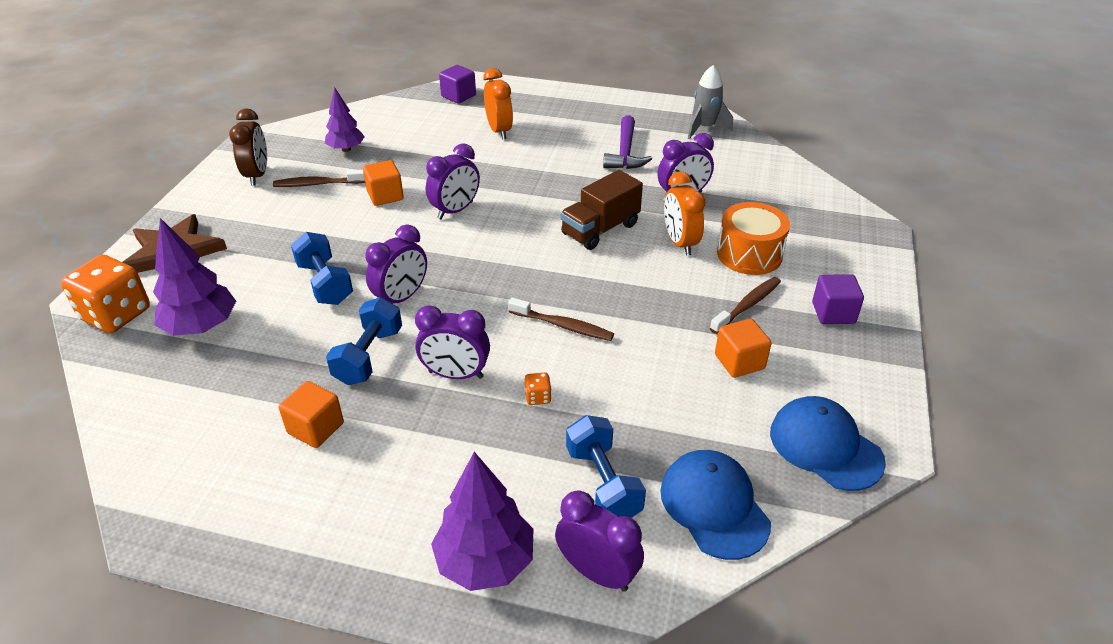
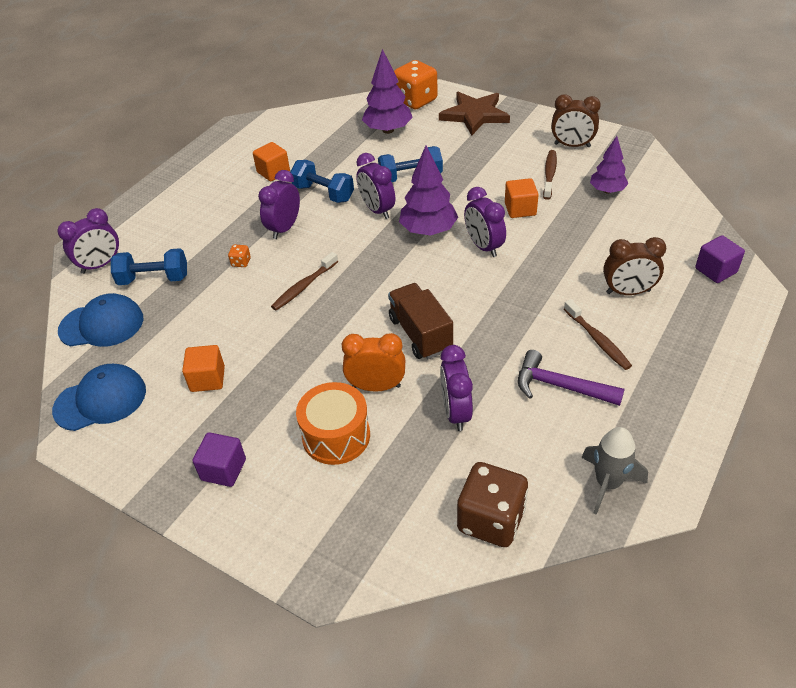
camera: 110 degrees right, 5 degrees up
(485, 561) = (139, 226): purple tree -> purple tree (428, 230)
(499, 131) = (628, 292): orange clock -> brown clock
(747, 305) = (267, 408): brown toothbrush -> brown toothbrush (597, 340)
(769, 168) = (491, 520): none -> brown dice

